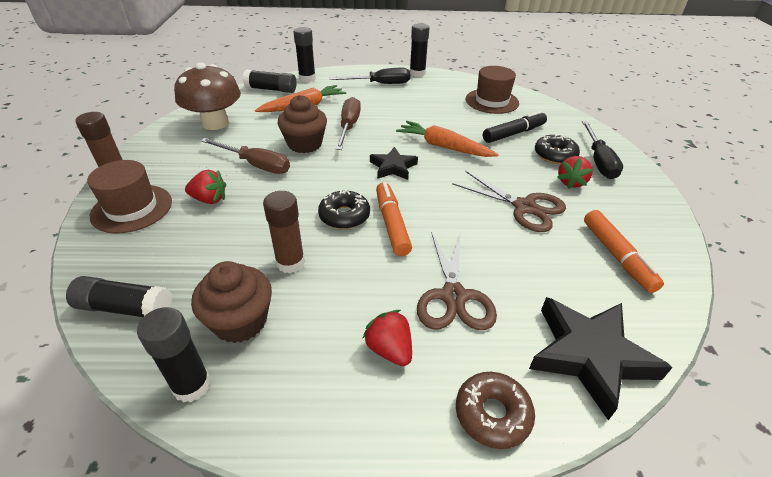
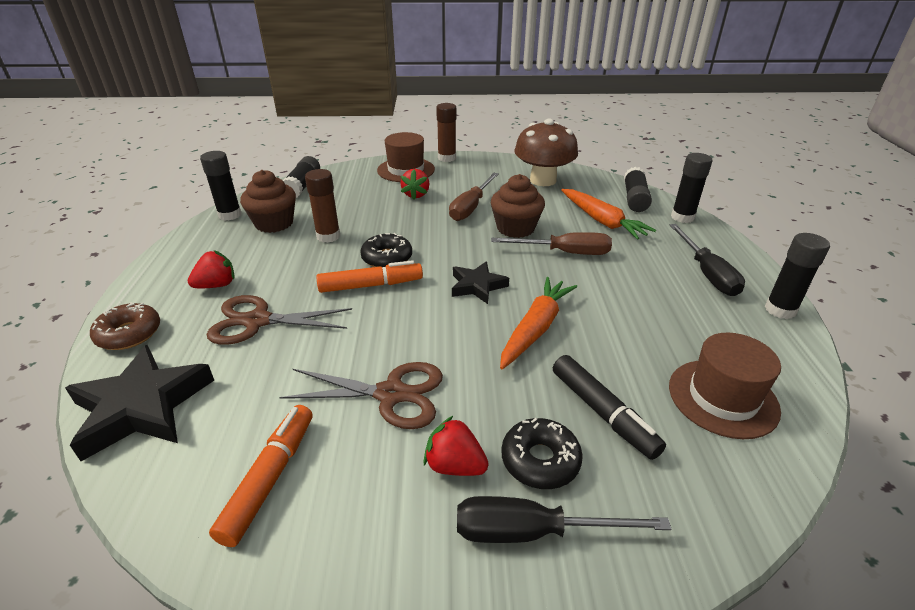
camera: 90 degrees right, 5 degrees down
(524, 207) = (391, 394): brown scissors -> brown scissors turned 120 degrees counterclockwise
(617, 256) = (270, 478): orange marker -> orange marker turned 120 degrees clockwise

